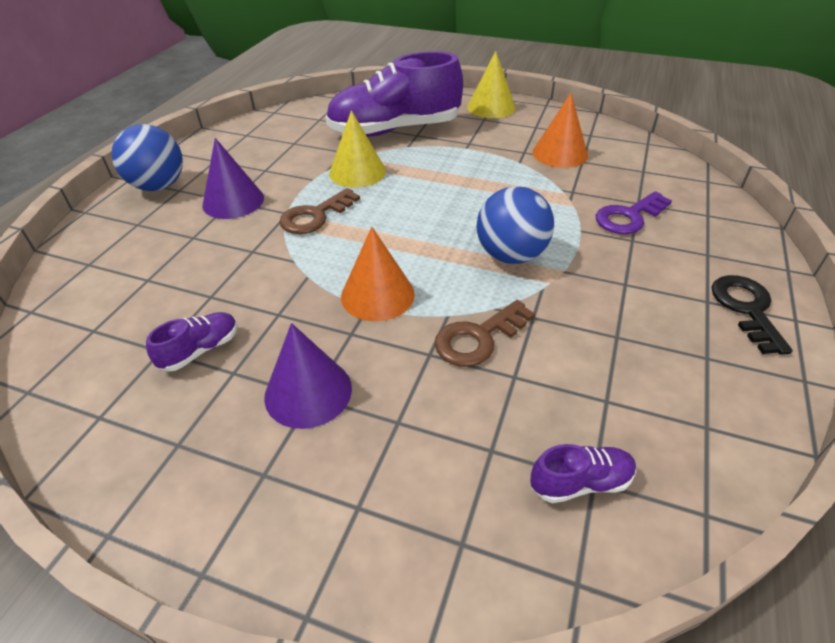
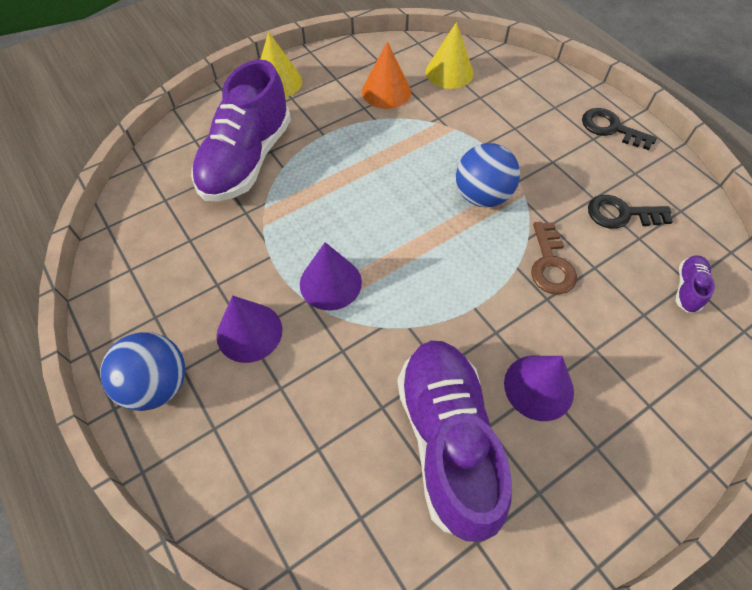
camera: 55 degrees left, 15 degrees up
(200, 350) = (447, 440): purple shoe -> purple shoe, size x2.43
(315, 216) = (330, 283): brown key -> purple cone
(357, 172) = (290, 221): yellow cone -> yellow cone (449, 72)
(377, 295) = (466, 294): orange cone -> none
(623, 369) = (621, 214): none -> black key
(628, 217) = (491, 112): purple key -> none

